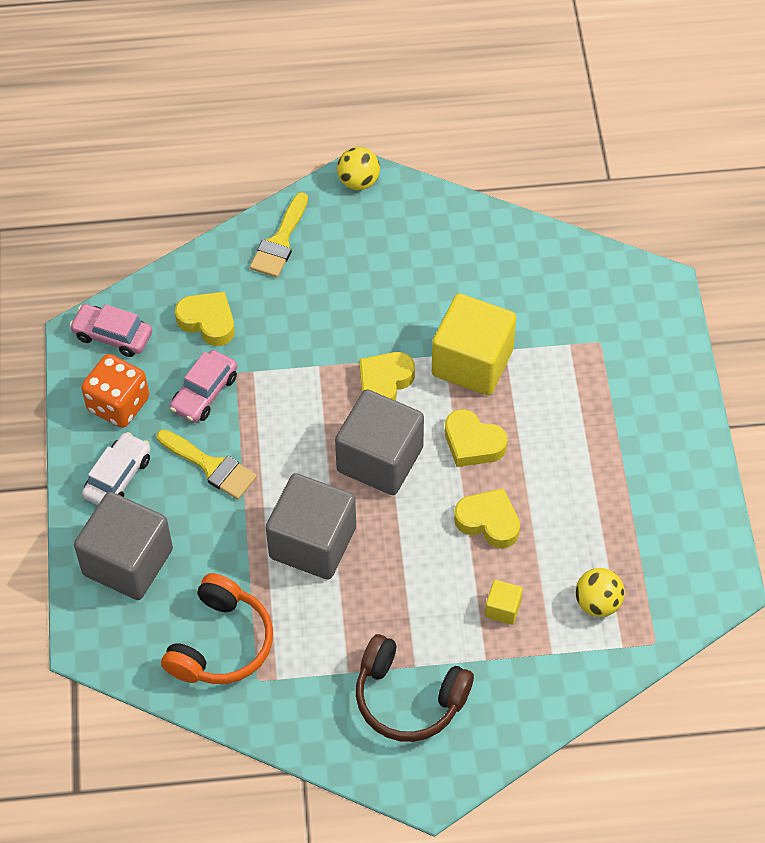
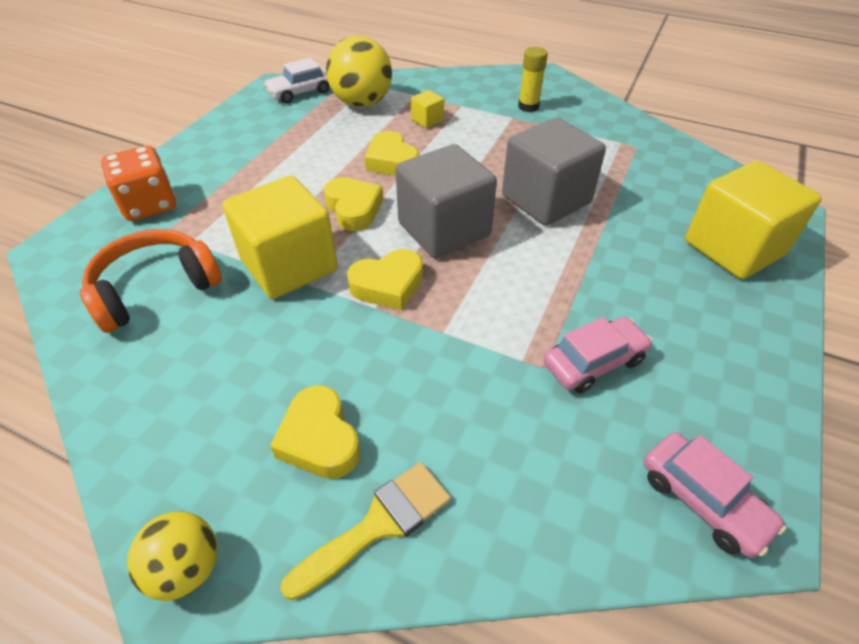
camera: 150 degrees left, 10 degrees down
(118, 404) = (713, 398): orange dice -> orange dice (149, 205)
(118, 477) = (730, 321): white car -> white car (300, 92)
(128, 562) = (733, 248): grey cube -> yellow cube
(208, 322) = (550, 450): yellow heart -> yellow heart (319, 439)
(211, 466) = (617, 289): yellow brush -> none
(221, 643) = (659, 172): orange headphones -> orange headphones (155, 289)
(409, 698) = (528, 107): brown headphones -> yellow glue stick
(597, 603) = (362, 103): yellow ball -> yellow ball, size x1.68

